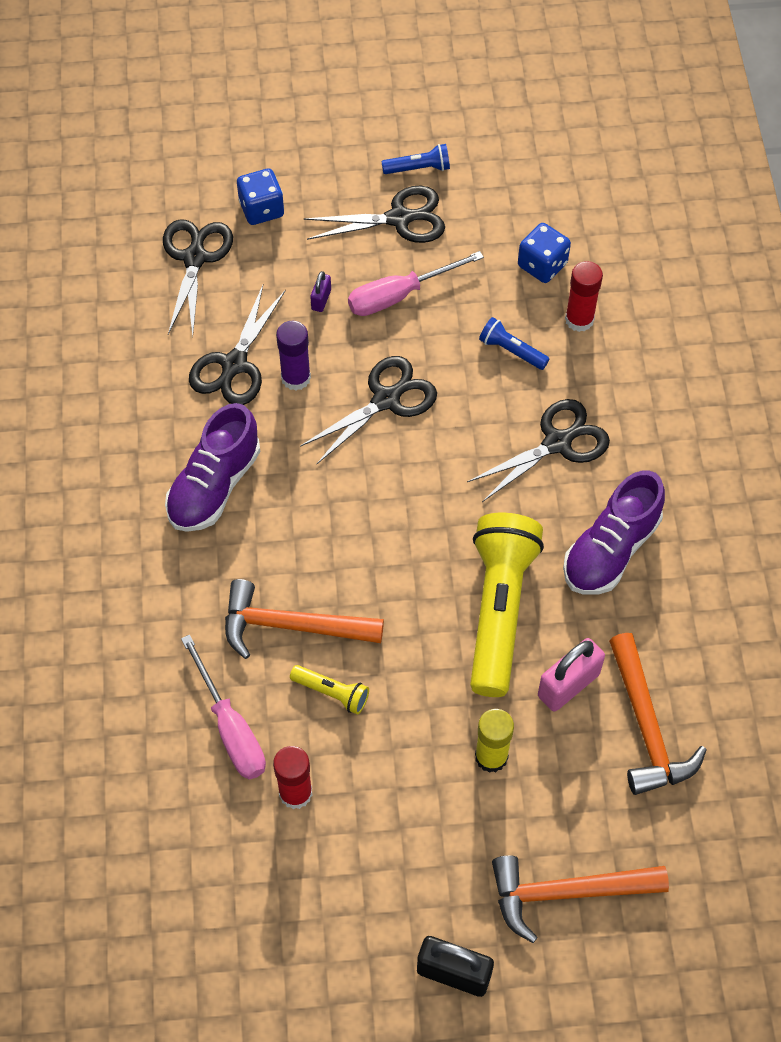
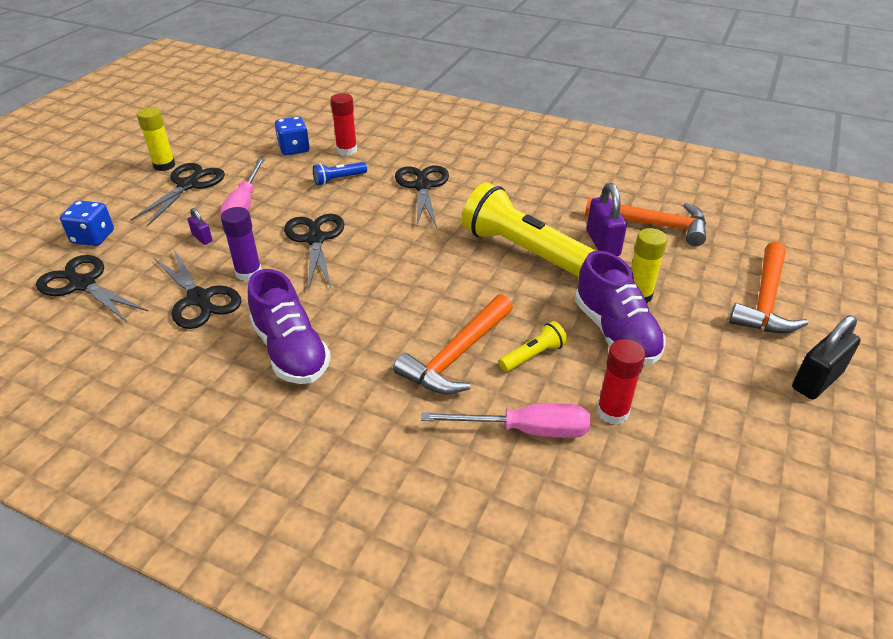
camera: 60 degrees left, 20 degrees down
(418, 168) = (164, 165): blue flashlight -> yellow glue stick
(568, 685) = (602, 243): pink padlock -> purple padlock
(610, 550) = (516, 194): purple shoe -> purple shoe (615, 332)

